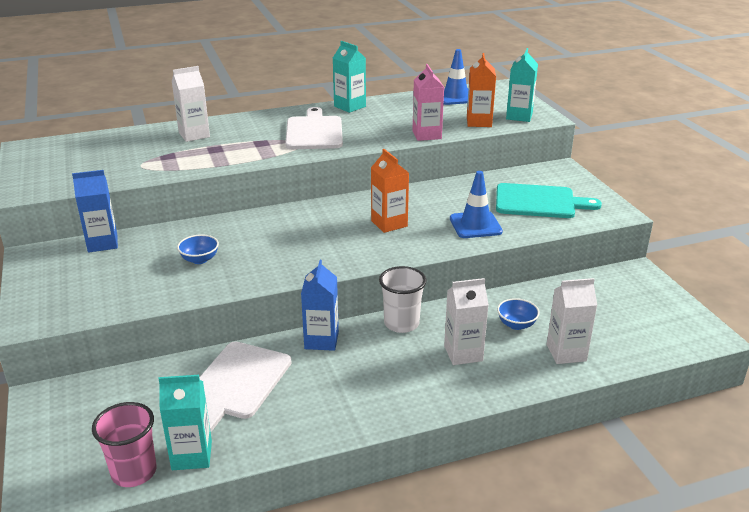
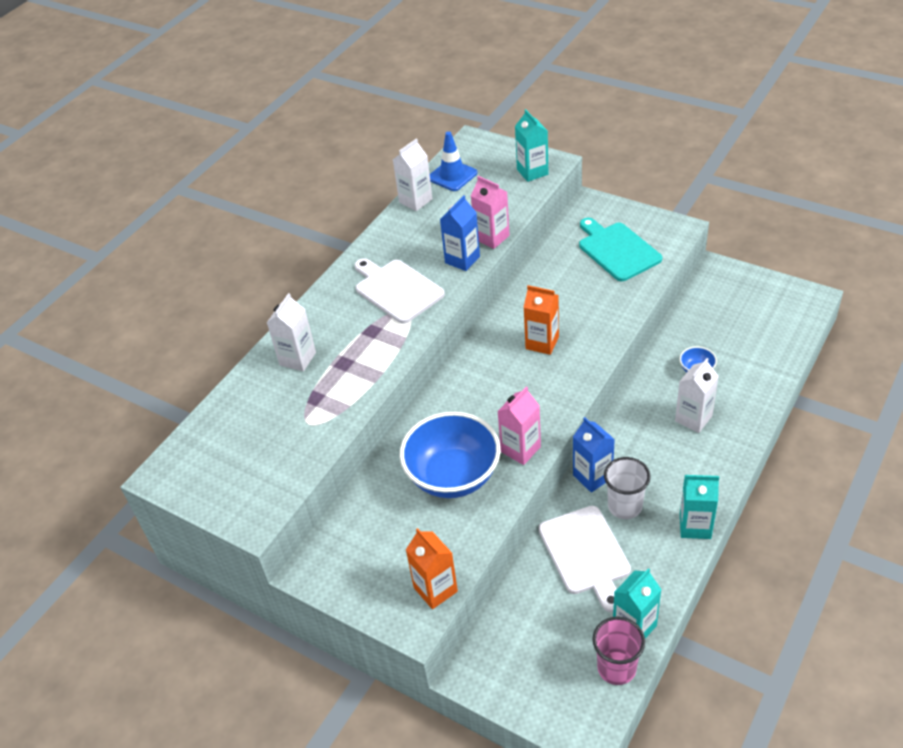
camera: 35 degrees left, 15 degrees up
(102, 243) = (349, 518): blue carton -> blue carton (462, 259)
(200, 259) = (453, 476): blue bowl -> blue bowl, size x2.42
(269, 271) = (520, 449): none -> pink carton
(350, 106) = (381, 240): turquoise carton -> turquoise carton (695, 526)
(401, 323) = (625, 423): white cup -> white cup (625, 506)
(475, 225) = (603, 303): blue traffic cone -> none
(479, 122) = (511, 197): orange carton -> orange carton (435, 589)
(539, 202) = (617, 250): turquoise cutting board -> turquoise cutting board turned 90 degrees counterclockwise
(566, 353) = (751, 372): white carton -> white carton (415, 201)

